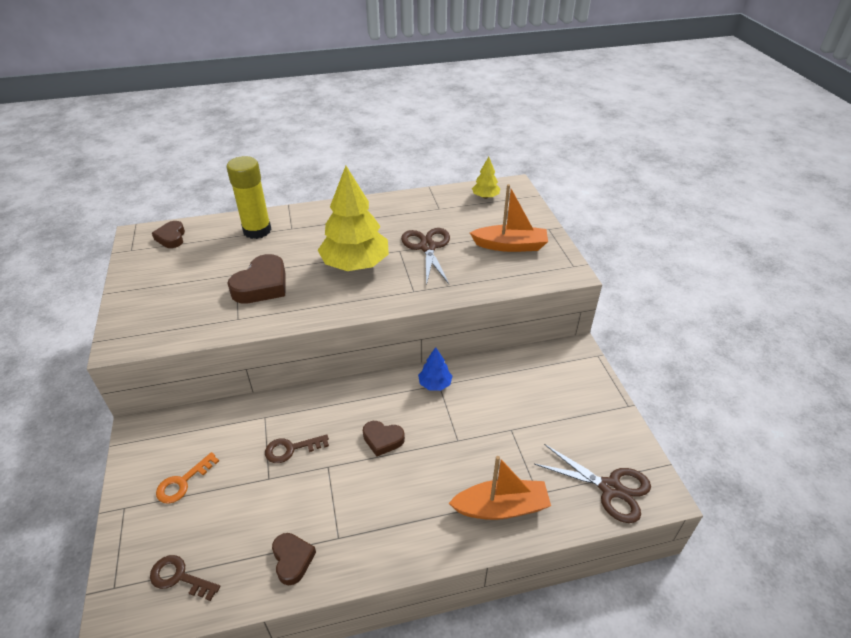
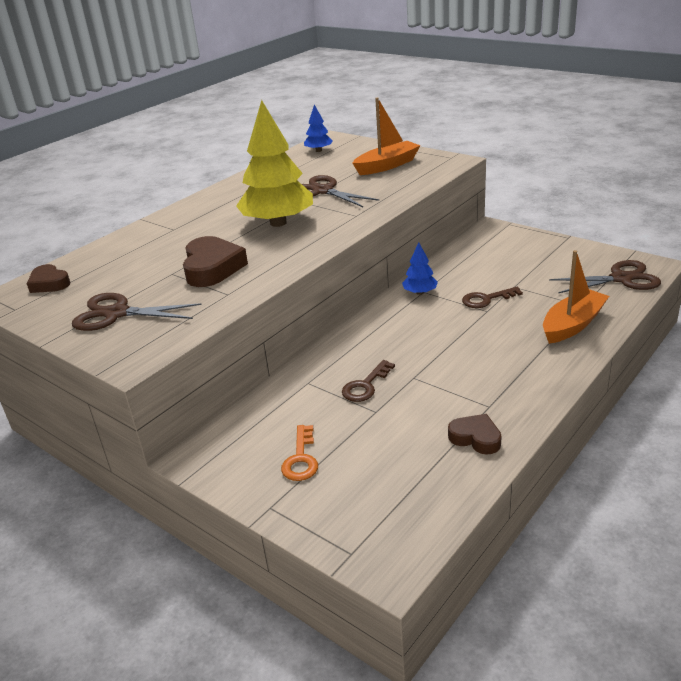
camera: 35 degrees left, 10 degrees down
(165, 292) = (116, 313): none -> brown scissors
(179, 577) = (400, 507): brown key -> brown key (486, 299)
(257, 230) = (139, 243): yellow glue stick -> none
(382, 440) = (431, 340): brown heart -> none
(485, 197) = (318, 150): yellow tree -> blue tree

